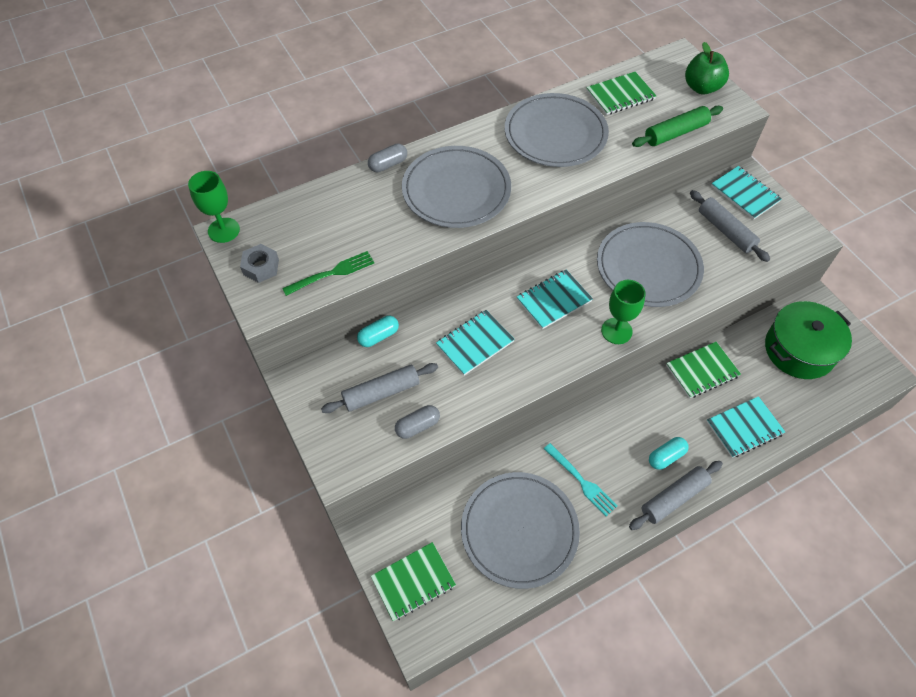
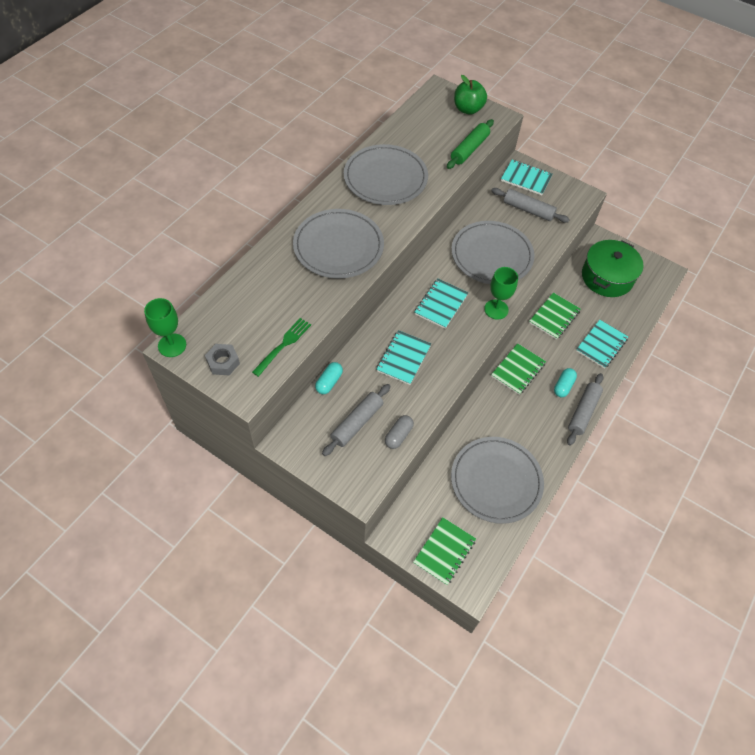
camera: 30 degrees left, 0 degrees up
(388, 164) = (273, 245): grey capsule -> none
(581, 481) = (518, 428): turquoise fork -> none
(620, 95) = (414, 133): green notebook -> green notebook (518, 370)

